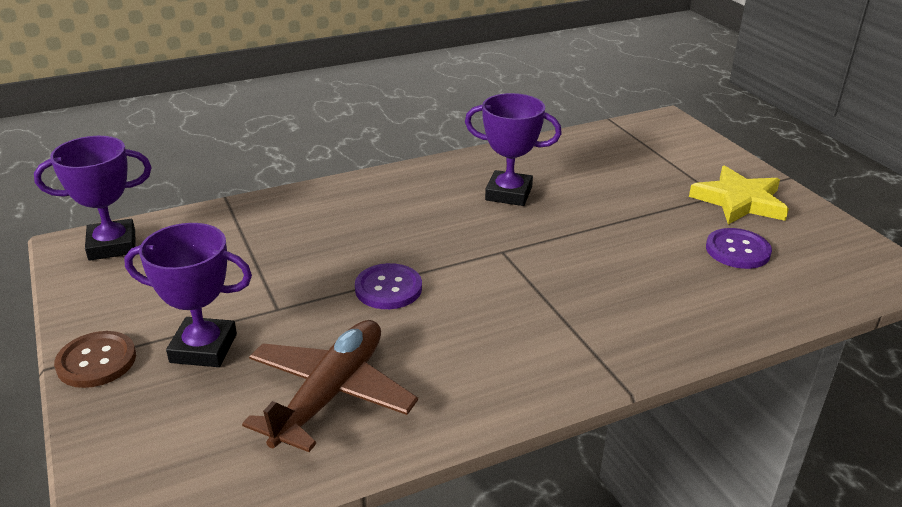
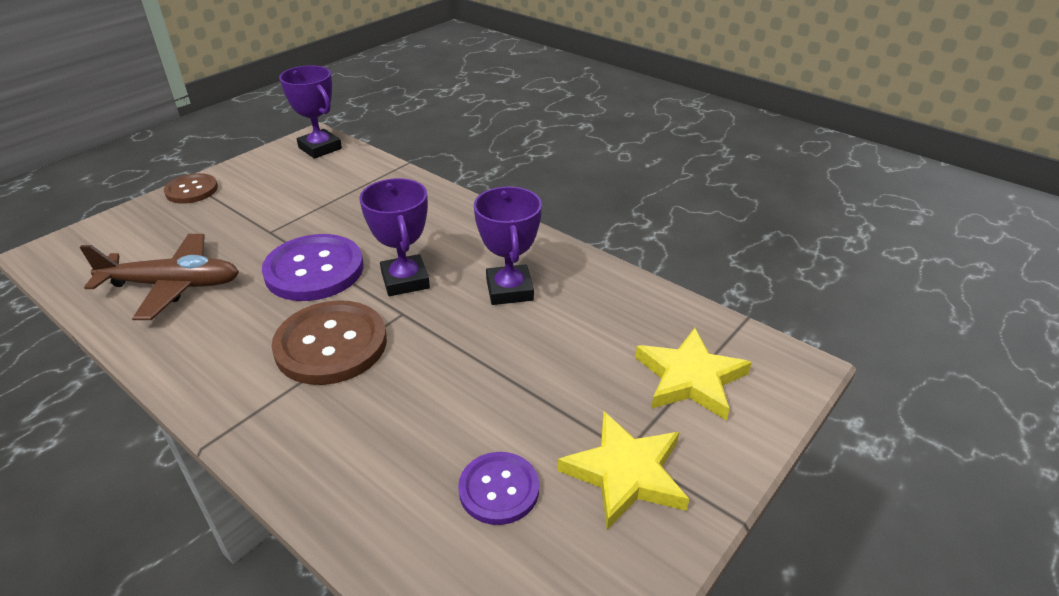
camera: 65 degrees right, 5 degrees up
(203, 348) = (214, 220): purple trophy -> purple trophy (405, 280)
(388, 288) = (314, 270): purple button -> purple button, size x1.68
(524, 297) = (331, 345): none -> brown button
(660, 155) = (690, 378): none -> yellow star

